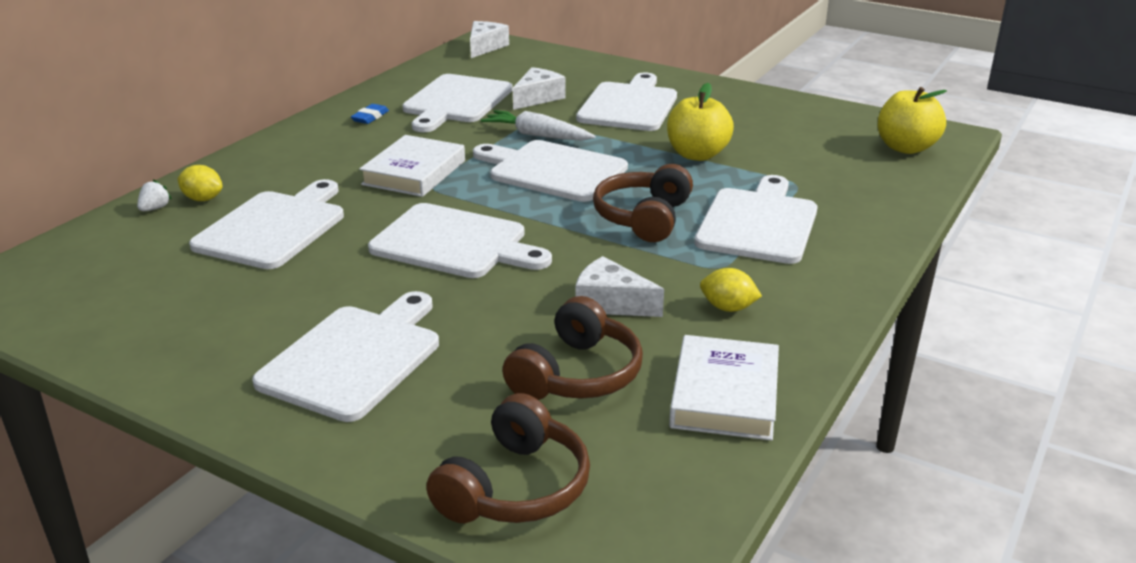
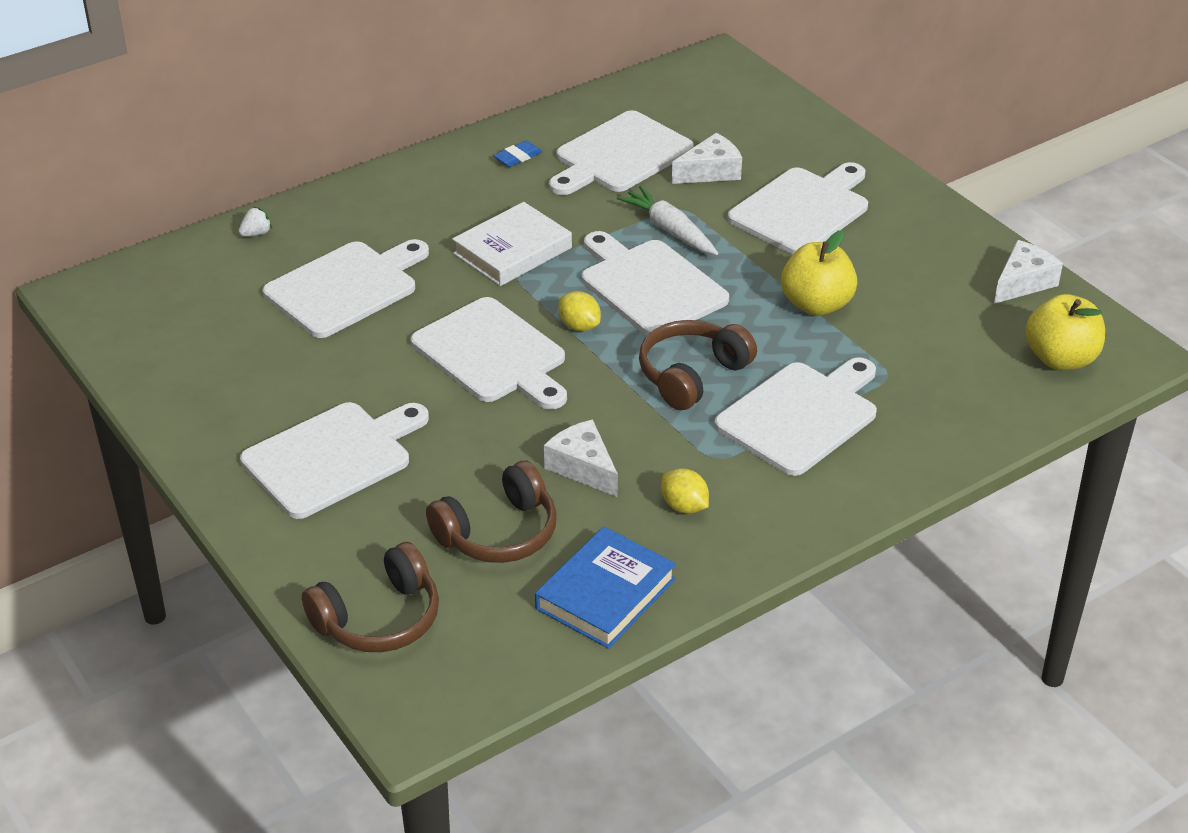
camera: 25 degrees right, 10 degrees up
(203, 199) = (302, 233): yellow lemon -> yellow lemon (579, 326)
(485, 47) = (711, 70): white cheese -> white cheese (1023, 282)
(724, 395) = (605, 594): white book -> blue book

